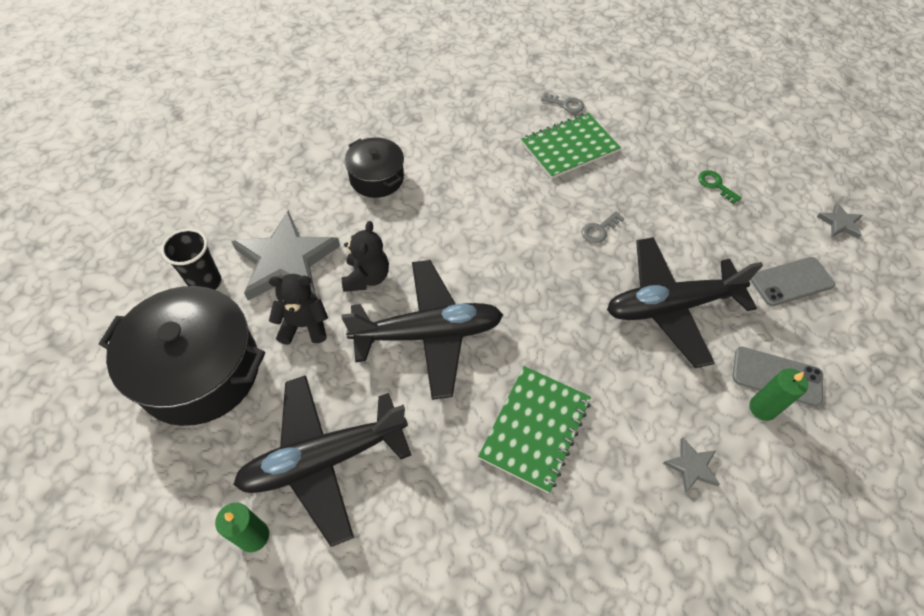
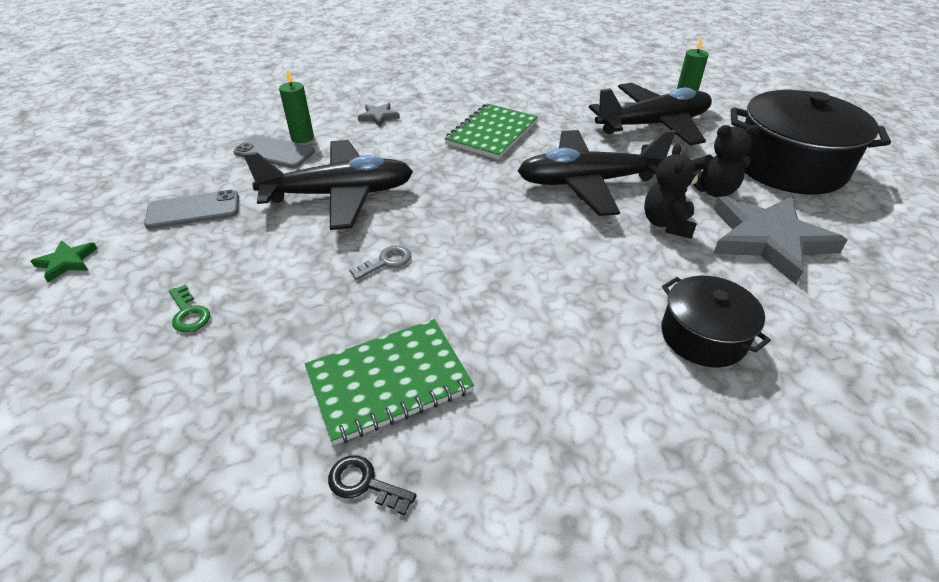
camera: 175 degrees left, 15 degrees down
(205, 282) = (845, 224): black cup -> none
(566, 104) = (364, 483): grey key -> black key
(840, 223) = (66, 262): grey star -> green star

